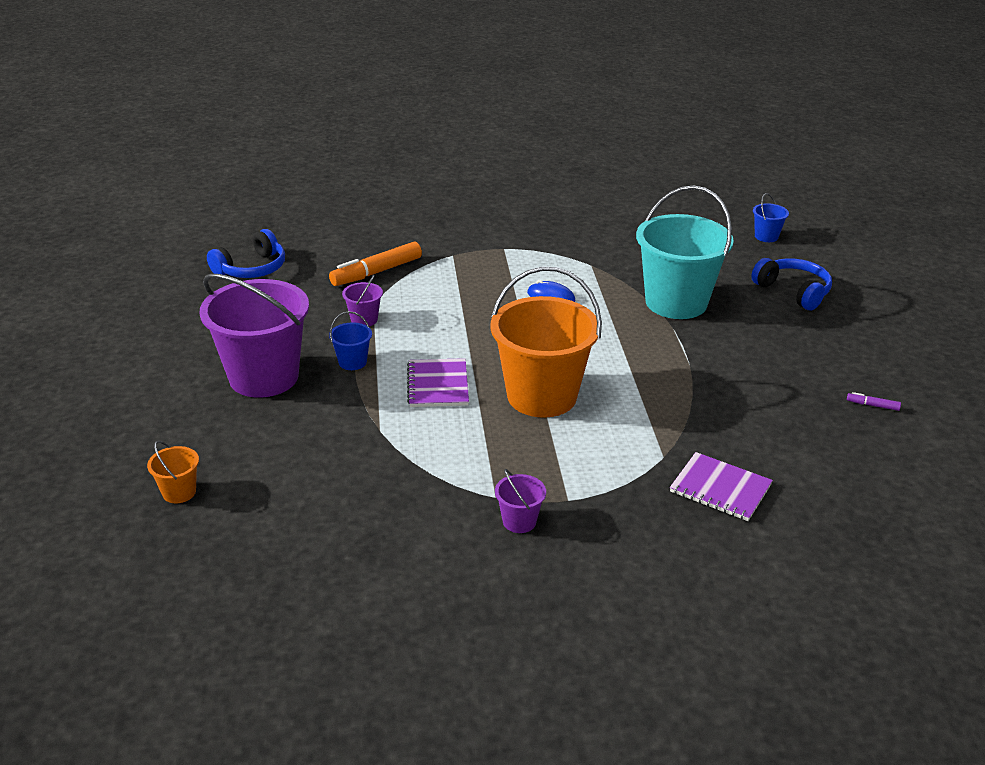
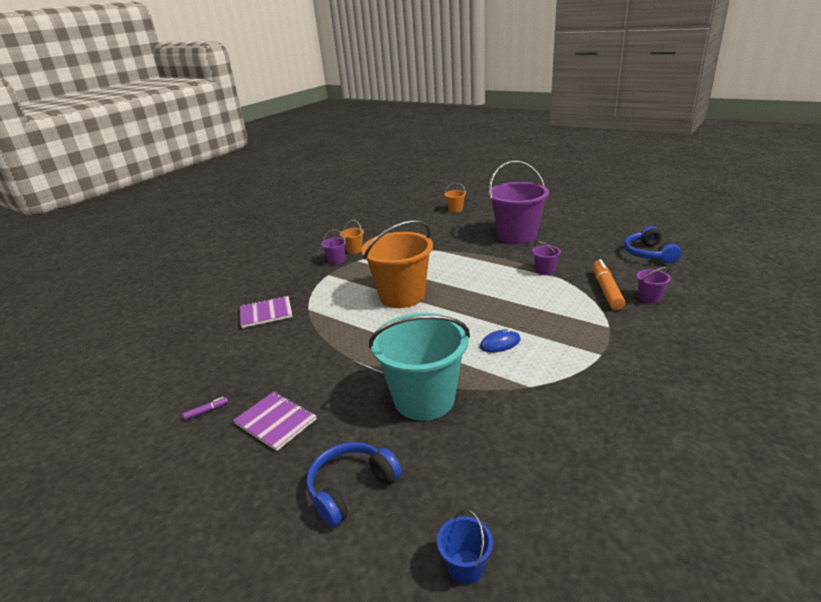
camera: 135 degrees right, 5 degrees down
(352, 362) = (503, 257): blue bucket -> none
(370, 248) = (649, 298): none -> purple bucket
(438, 385) = (452, 272): purple notebook -> purple notebook (275, 421)
(465, 524) = (354, 250): none -> orange bucket
(793, 291) = (351, 488): blue headphones -> blue headphones turned 135 degrees clockwise

